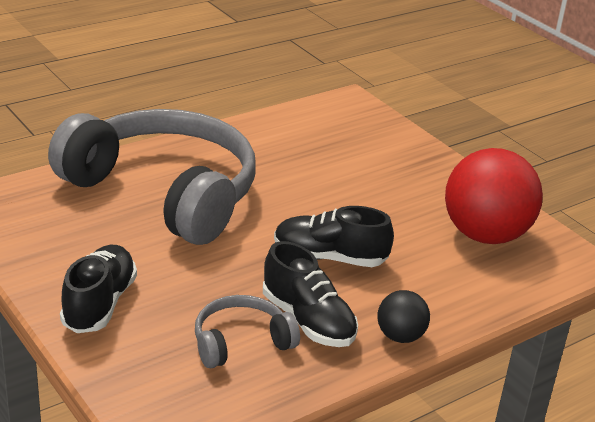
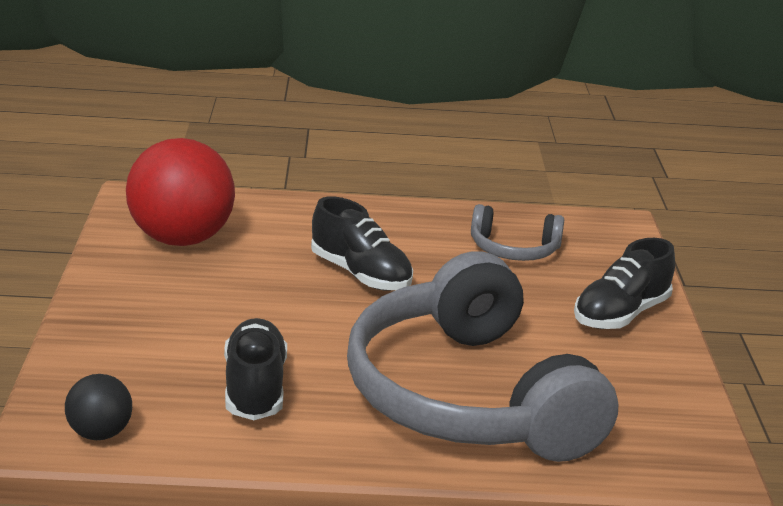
camera: 145 degrees left, 5 degrees down
(308, 321) = (441, 242): black shoe -> black shoe (255, 388)
(400, 336) = (377, 210): black ball -> black ball (100, 433)

